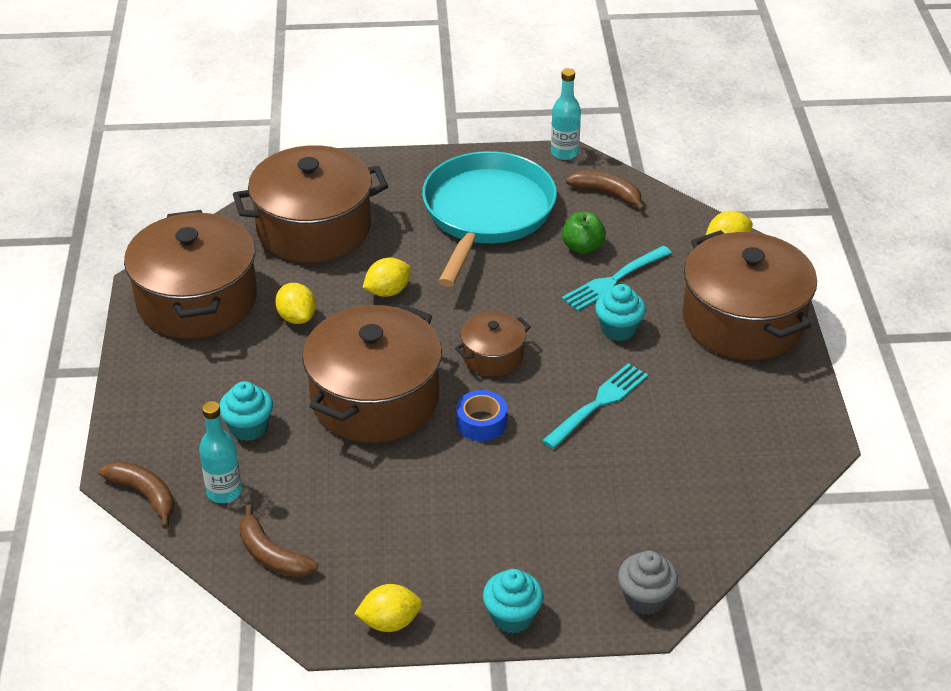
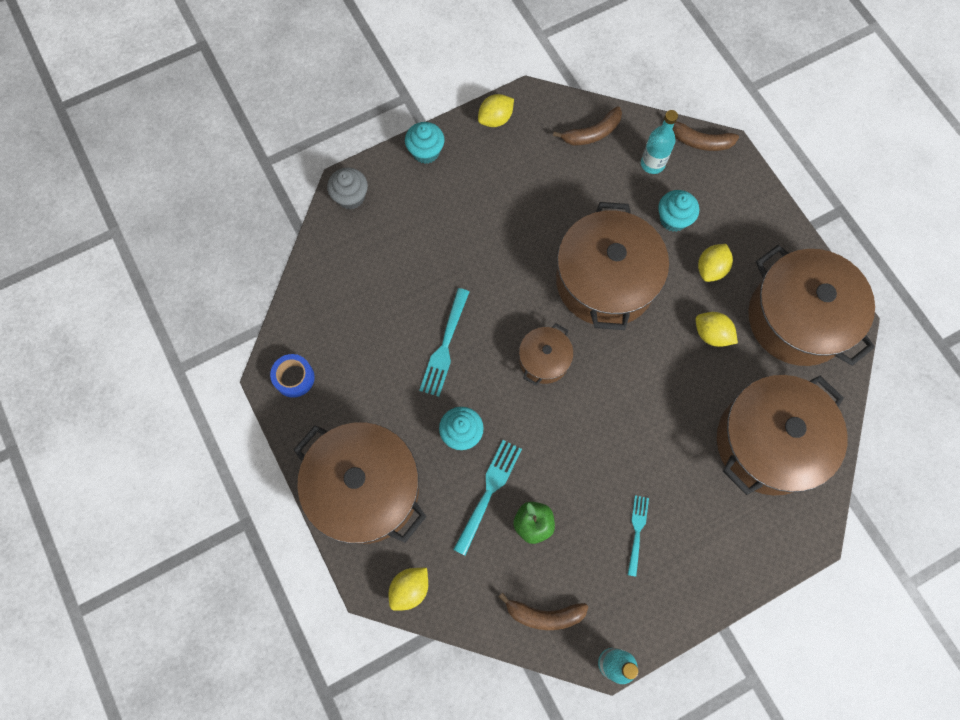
camera: 155 degrees right, 30 degrees up
(272, 555) = (592, 133): brown banana -> brown banana turned 135 degrees clockwise
(388, 291) = (661, 394): yellow lemon -> yellow lemon (711, 269)
(481, 422) = (519, 292): blue tape -> blue tape (294, 378)
(486, 213) = (637, 532): turquoise pan -> turquoise fork

